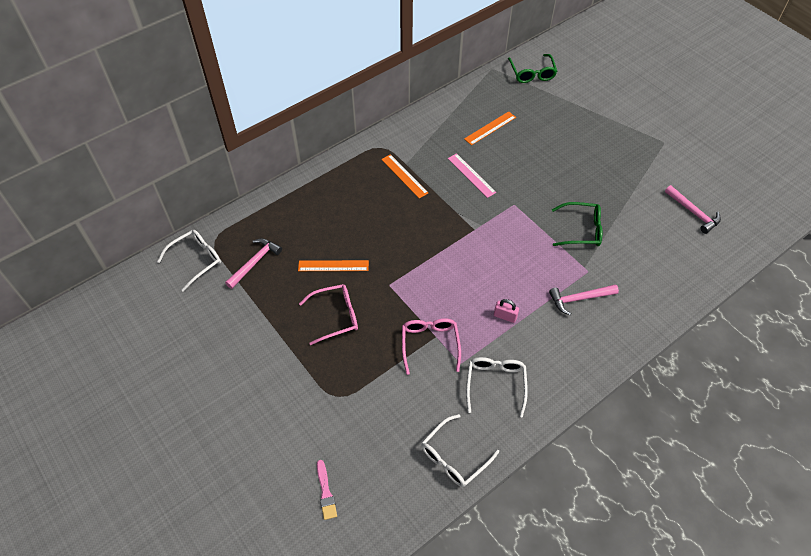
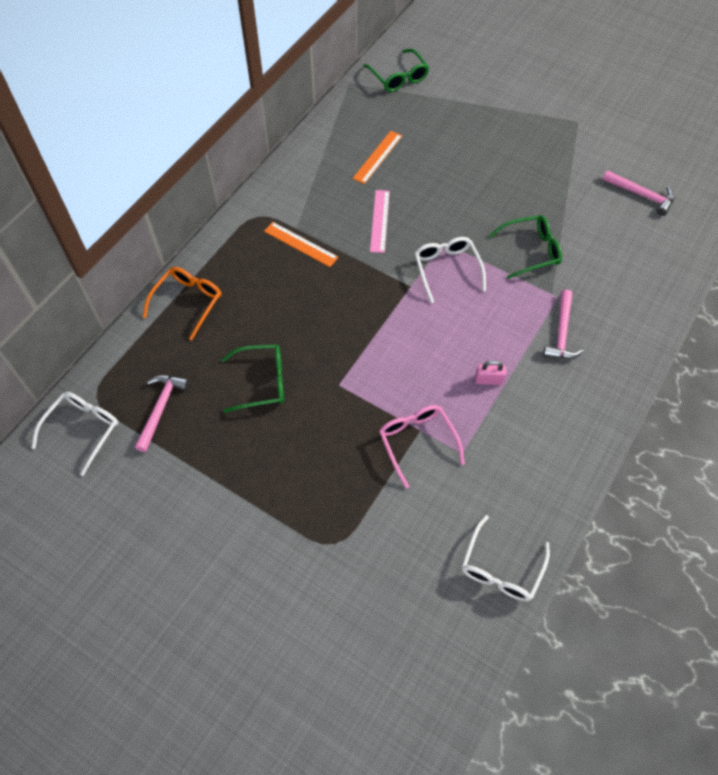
camera: 20 degrees left, 5 degrees up
(305, 194) = (187, 302): none -> orange glasses
(326, 492) = (371, 666): pink brush -> none
(333, 266) = (261, 382): orange ruler -> green glasses
(335, 316) = (290, 445): pink glasses -> none
(471, 175) = (379, 221): pink ruler -> pink ruler turned 60 degrees clockwise
(495, 384) = (511, 465): white glasses -> white glasses (447, 270)
(579, 299) = (561, 333): pink hammer -> pink hammer turned 45 degrees counterclockwise

